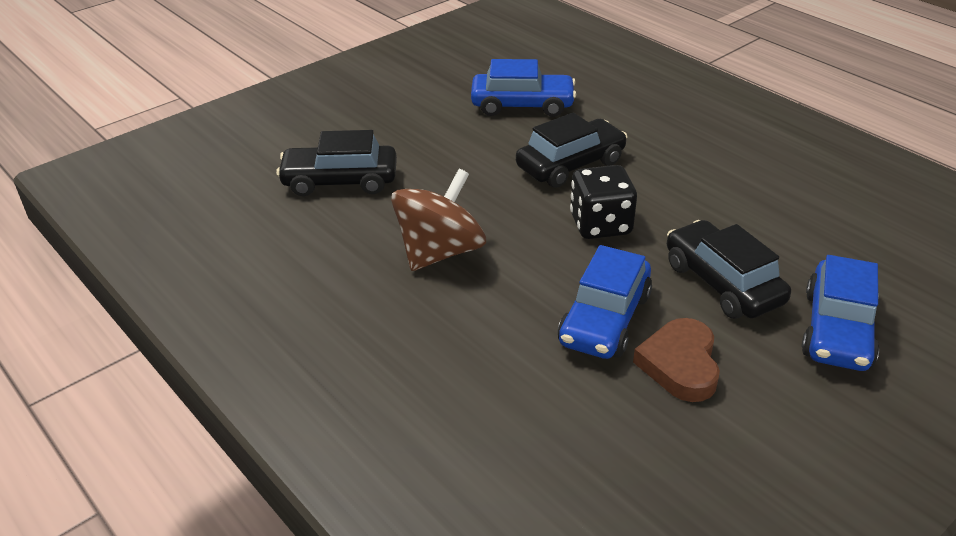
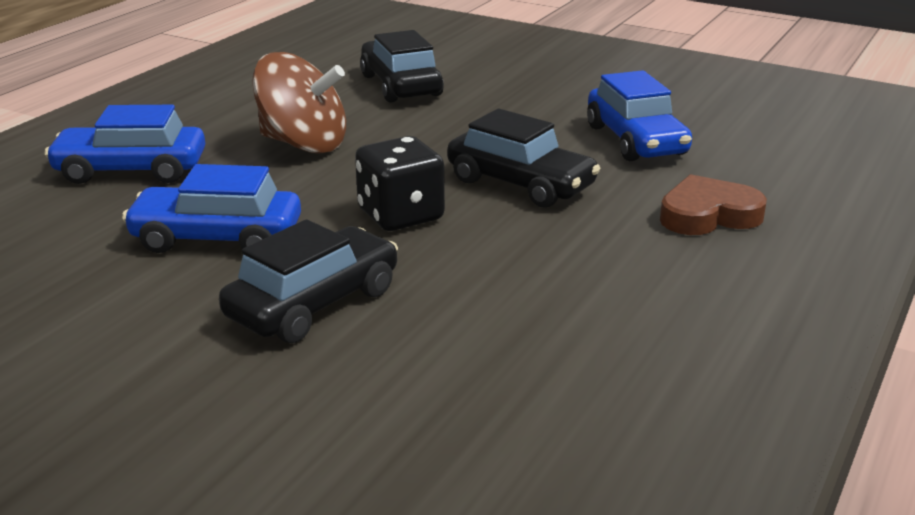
camera: 70 degrees right, 10 degrees down
(680, 364) = (146, 289): brown heart -> brown heart (708, 215)
(837, 330) = (239, 398): blue car -> blue car (131, 170)

